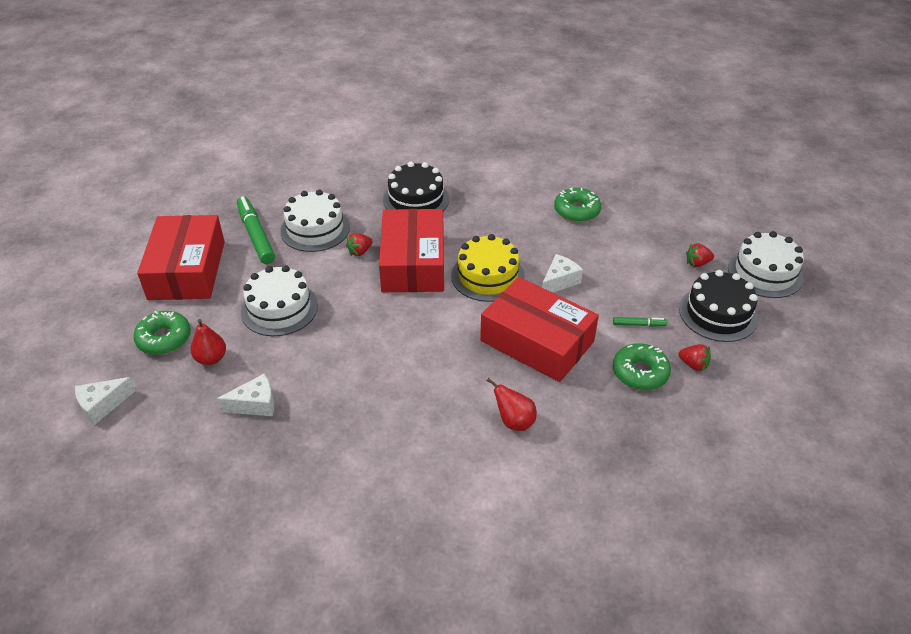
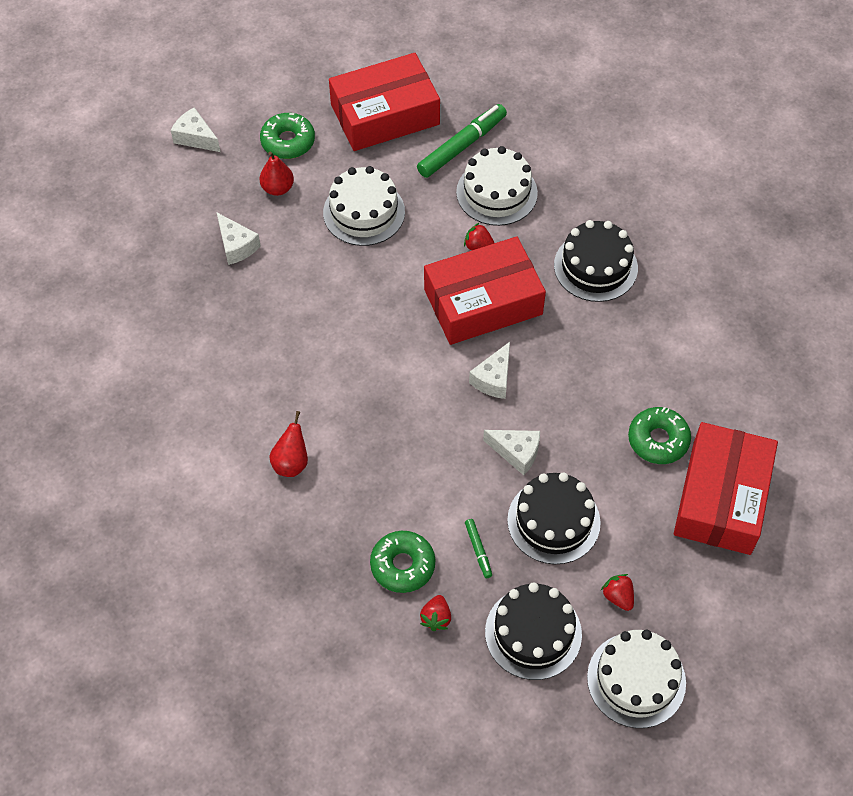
camera: 70 degrees right, 15 degrees up
(487, 276) = (493, 379): yellow cake -> white cheese
(537, 341) = (410, 454): red box -> red box (721, 497)
(626, 278) = (553, 521): none -> black cake

